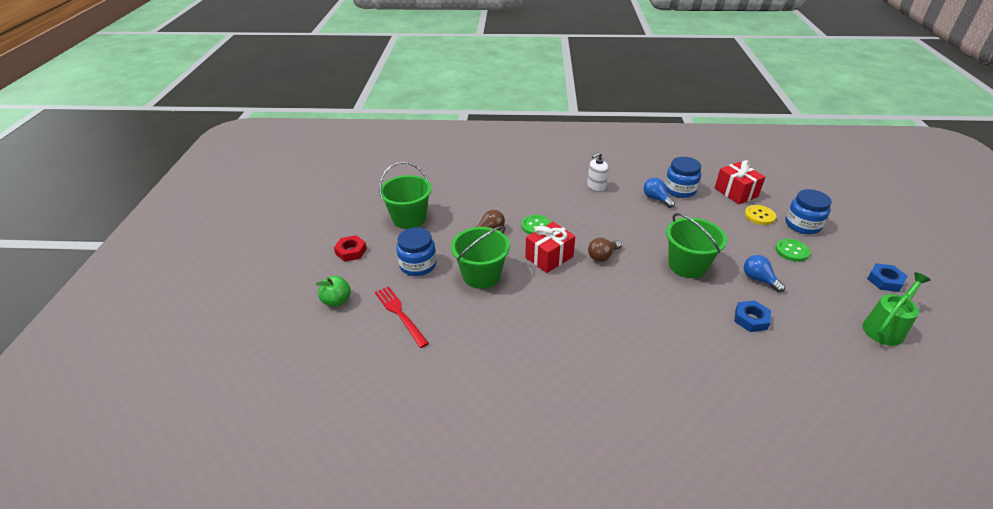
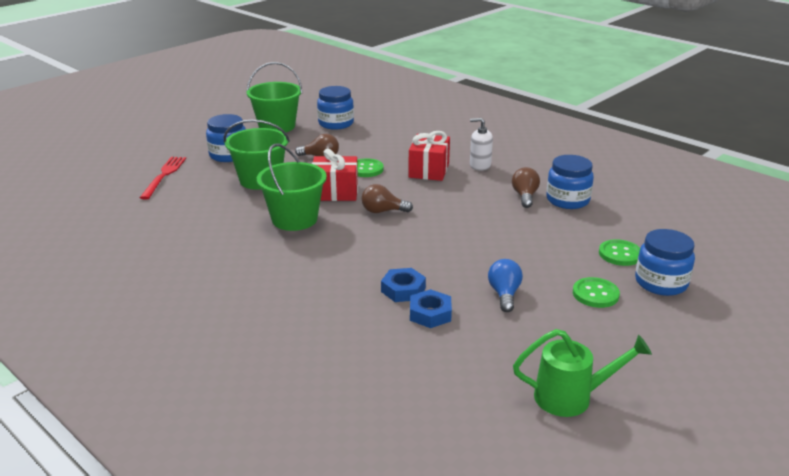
camera: 40 degrees right, 10 degrees down
(337, 300) = (141, 151): green apple -> none
(351, 251) = (201, 129): red nut -> none
(448, 194) = (336, 123): none -> blue jar
(656, 199) = (525, 196): blue light bulb -> brown light bulb
(687, 265) = (451, 252): green bucket -> green bucket (294, 219)
(736, 192) = (633, 227): red gift -> red gift (429, 170)
(759, 216) = (620, 254): yellow button -> green button
(885, 281) = (665, 368): blue nut -> blue nut (403, 290)

